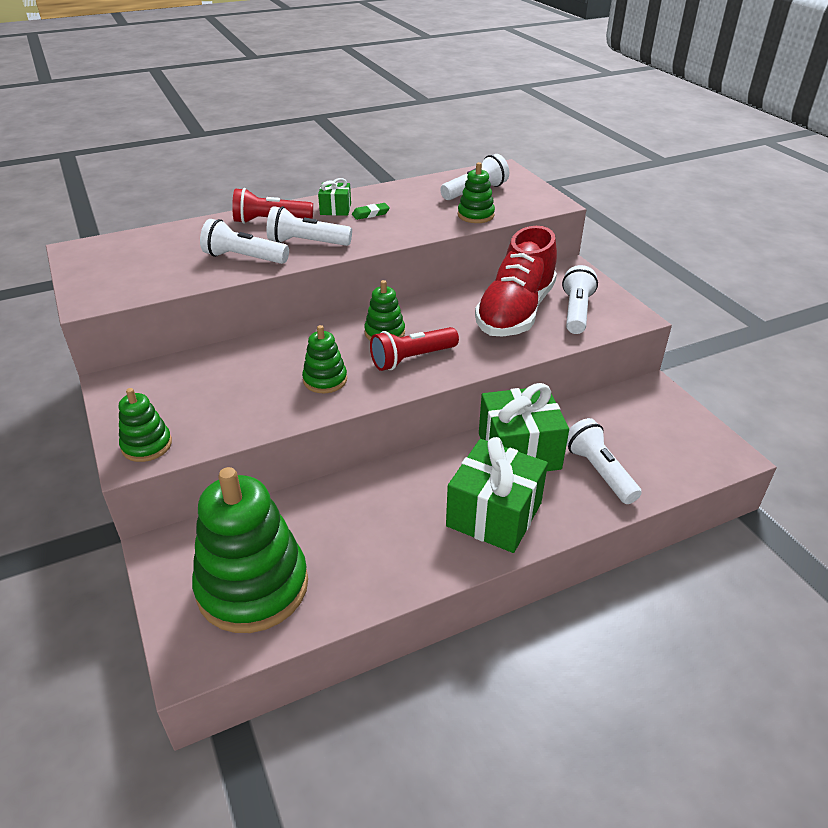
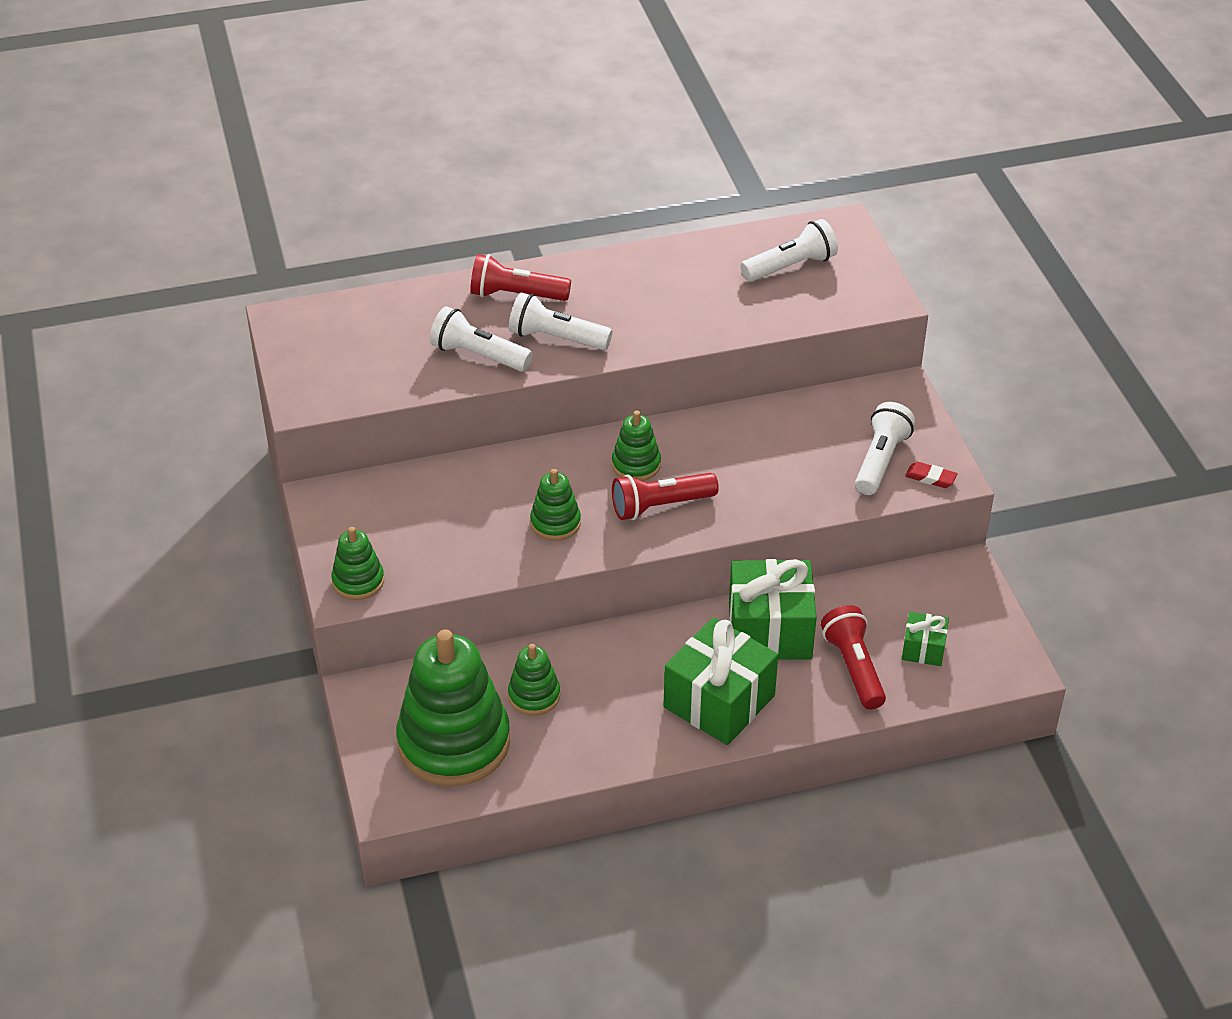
camera: 10 degrees right, 5 degrees up
(335, 209) = (600, 281): green gift -> green gift (923, 649)
(370, 214) = (644, 295): green eraser -> none
(475, 215) = (778, 312): green stacking toy -> green stacking toy (534, 695)
(515, 312) = (803, 452): red shoe -> none
(599, 471) = (853, 667): white flashlight -> red flashlight
(619, 319) = (930, 478): none -> red eraser

